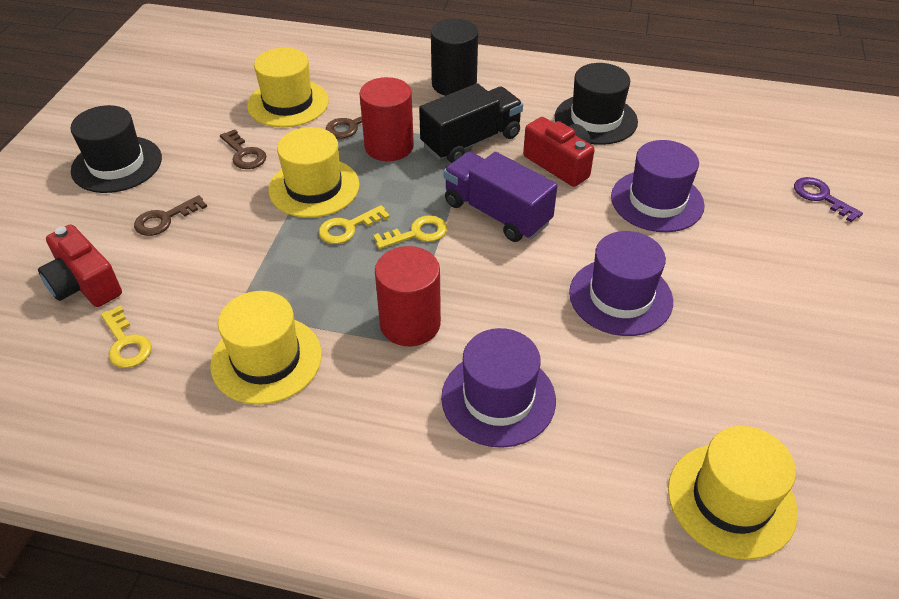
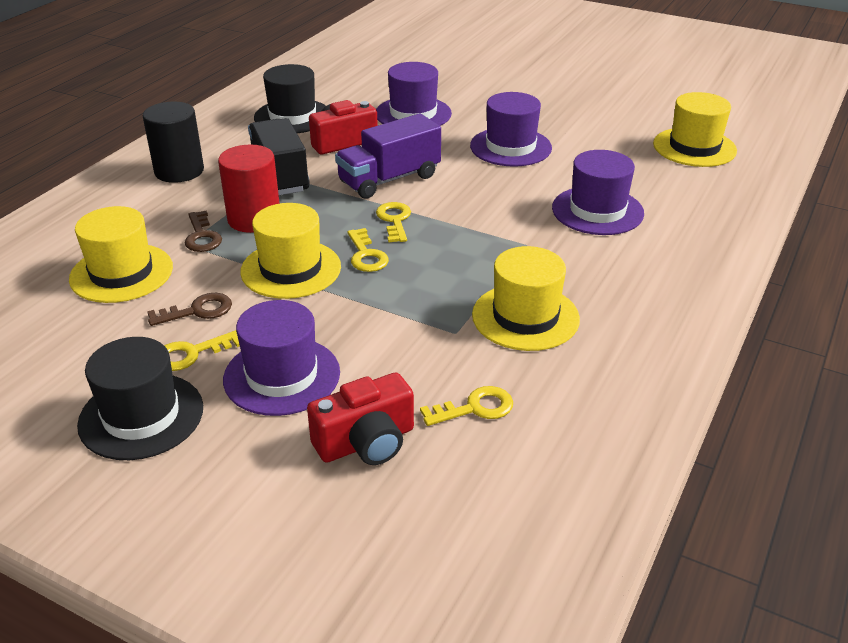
camera: 75 degrees left, 10 degrees down
(165, 219) = (282, 376): brown key -> purple hat
(189, 166) = (191, 354): none -> yellow key
(410, 323) = (506, 238): red cylinder -> none
(821, 197) = (442, 61): purple key -> none

